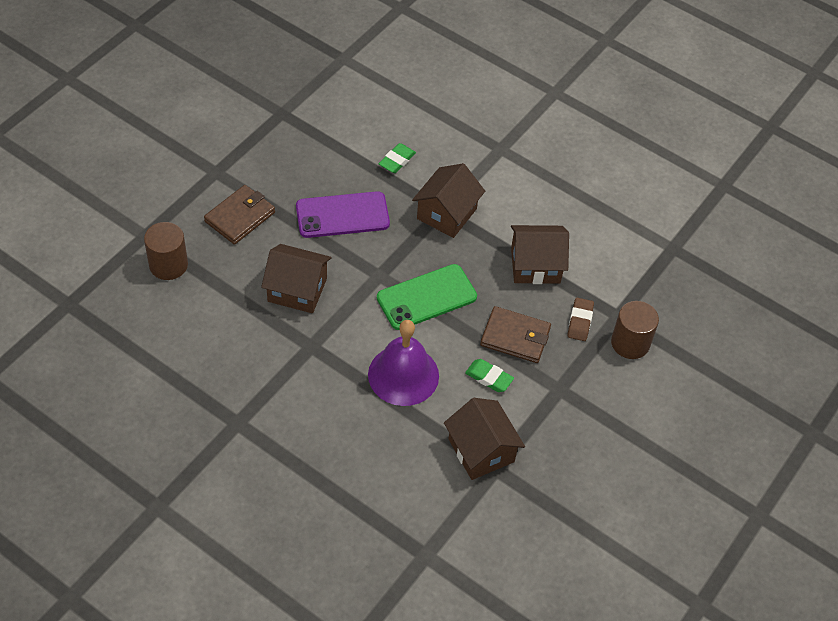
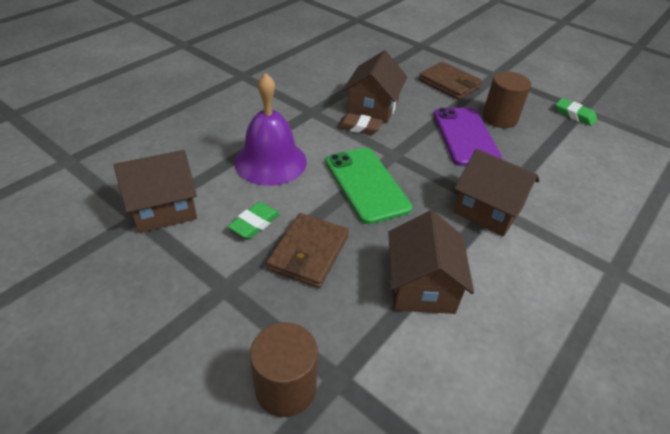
camera: 95 degrees right, 10 degrees down
(168, 265) = (394, 53): brown cylinder -> brown cylinder (499, 118)
(397, 160) = (553, 177): green eraser -> green eraser (574, 115)
(580, 321) = (328, 325): brown eraser -> brown eraser (359, 127)

